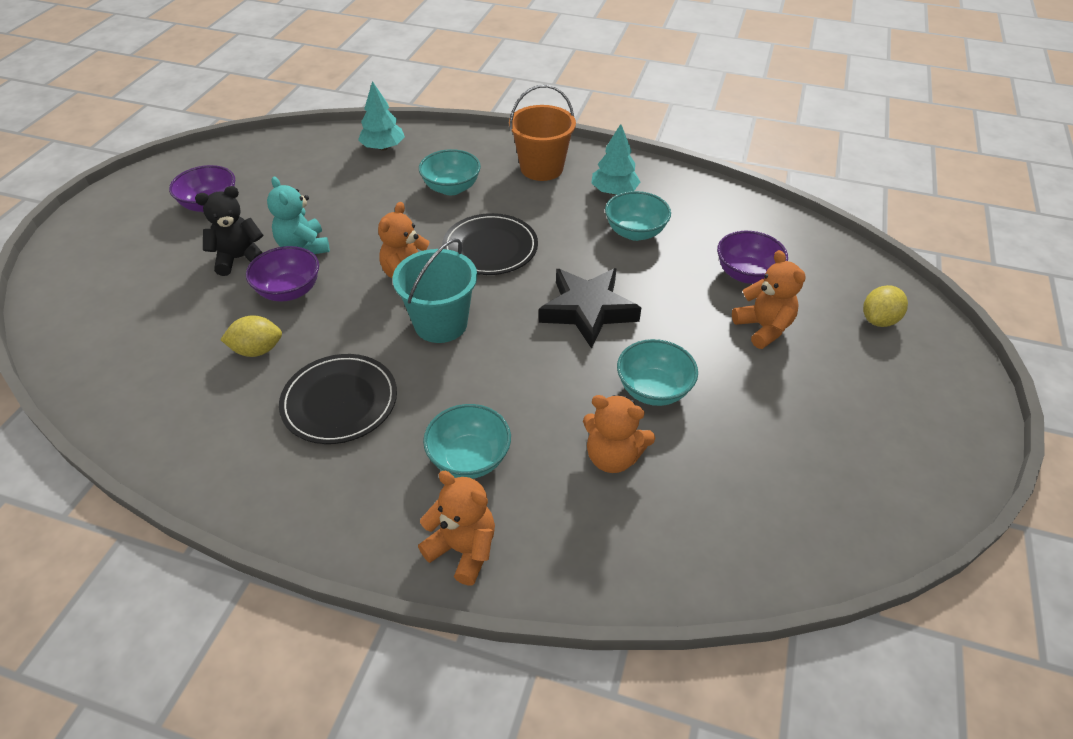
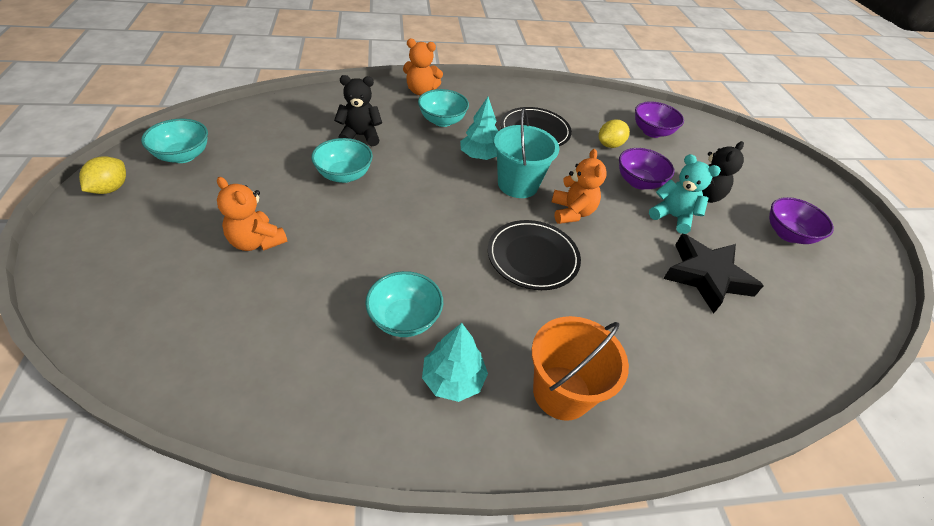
camera: 150 degrees right, 0 degrees up
(383, 147) = (757, 361): turquoise tree -> turquoise tree (479, 156)
(451, 188) = (629, 321): turquoise bowl -> turquoise bowl (183, 156)
(588, 310) = (415, 220): black star -> black star (706, 276)
(613, 457) = (360, 136): orange teddy bear -> black teddy bear
(746, 274) = (272, 297): purple bowl -> purple bowl (652, 132)
(878, 320) = (132, 278): yellow lemon -> yellow lemon (110, 188)

